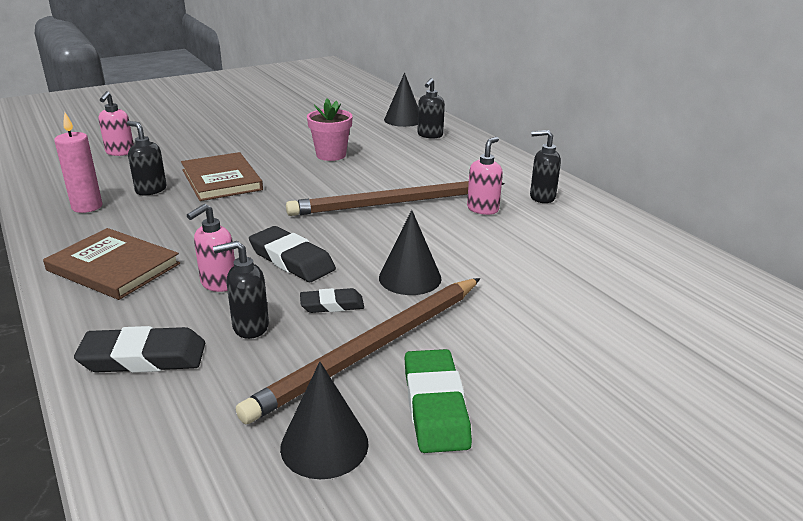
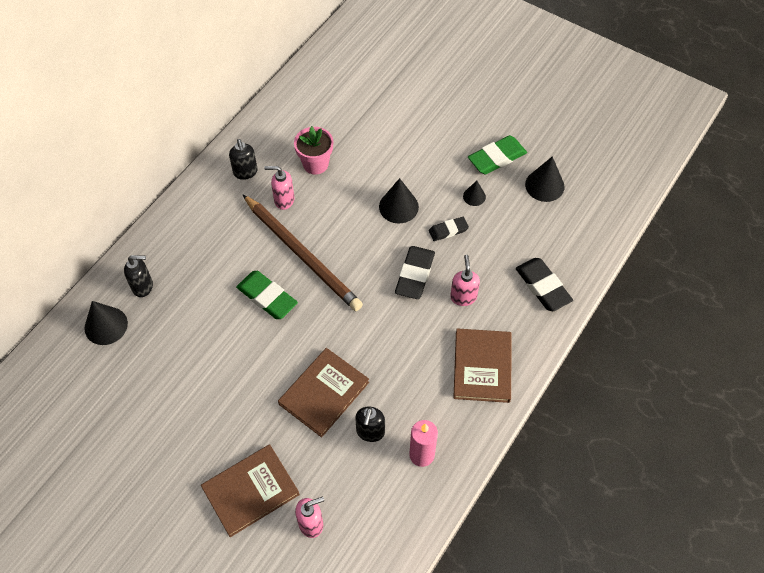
camera: 115 degrees left, 30 degrees up
(184, 139) = (250, 491): none -> brown book
(218, 284) = (463, 297): pink soap dispenser -> pink soap dispenser turned 105 degrees counterclockwise
(250, 327) = (491, 256): black soap dispenser -> none
(331, 155) = (230, 341): pink flower pot -> pink flower pot (315, 164)
(332, 305) = (448, 230): black eraser -> black eraser turned 75 degrees counterclockwise
(360, 177) = (267, 297): none -> green eraser
(371, 349) = (474, 196): brown pencil -> black cone

